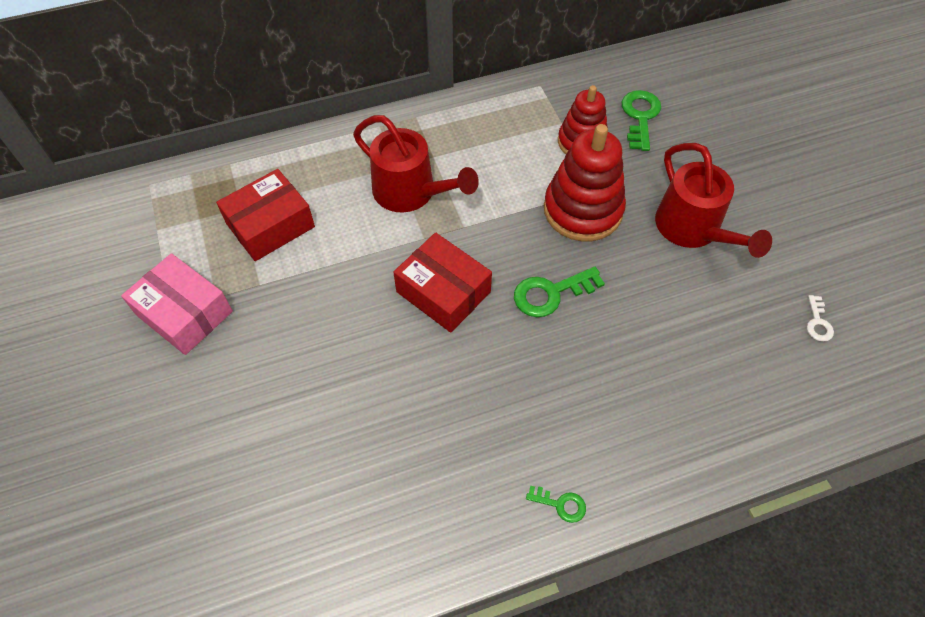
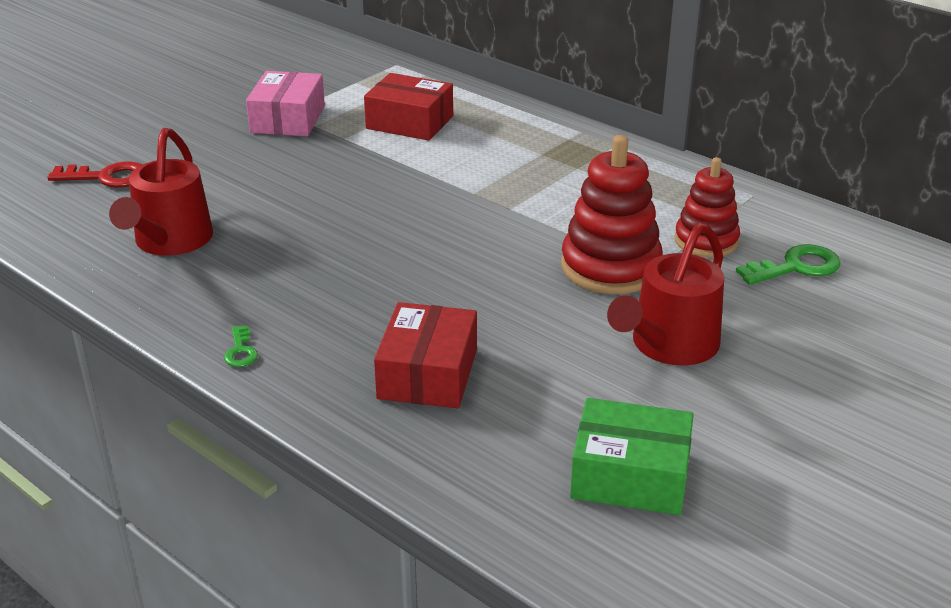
camera: 60 degrees right, 25 degrees down
(175, 517) = (107, 177): none -> red key
(411, 193) = (520, 171): red watering can -> red watering can (169, 242)
(443, 292) = (422, 221): red box -> red box (428, 374)
(550, 293) = (480, 278): green key -> none
(818, 323) = (630, 476): white key -> green box

